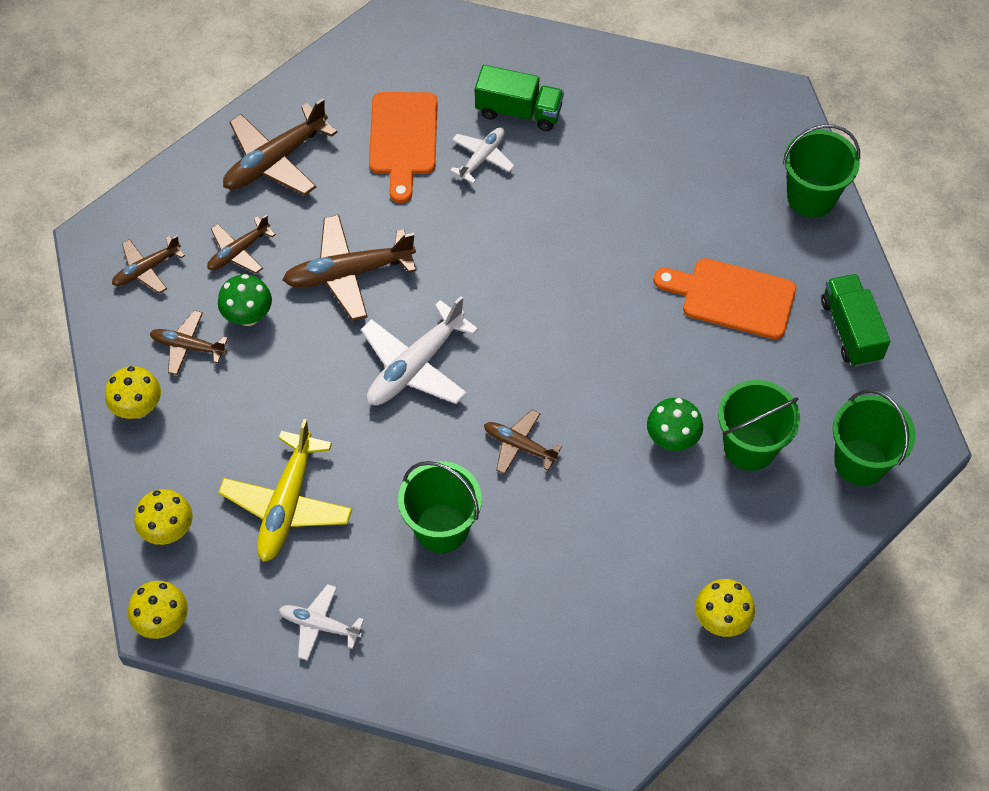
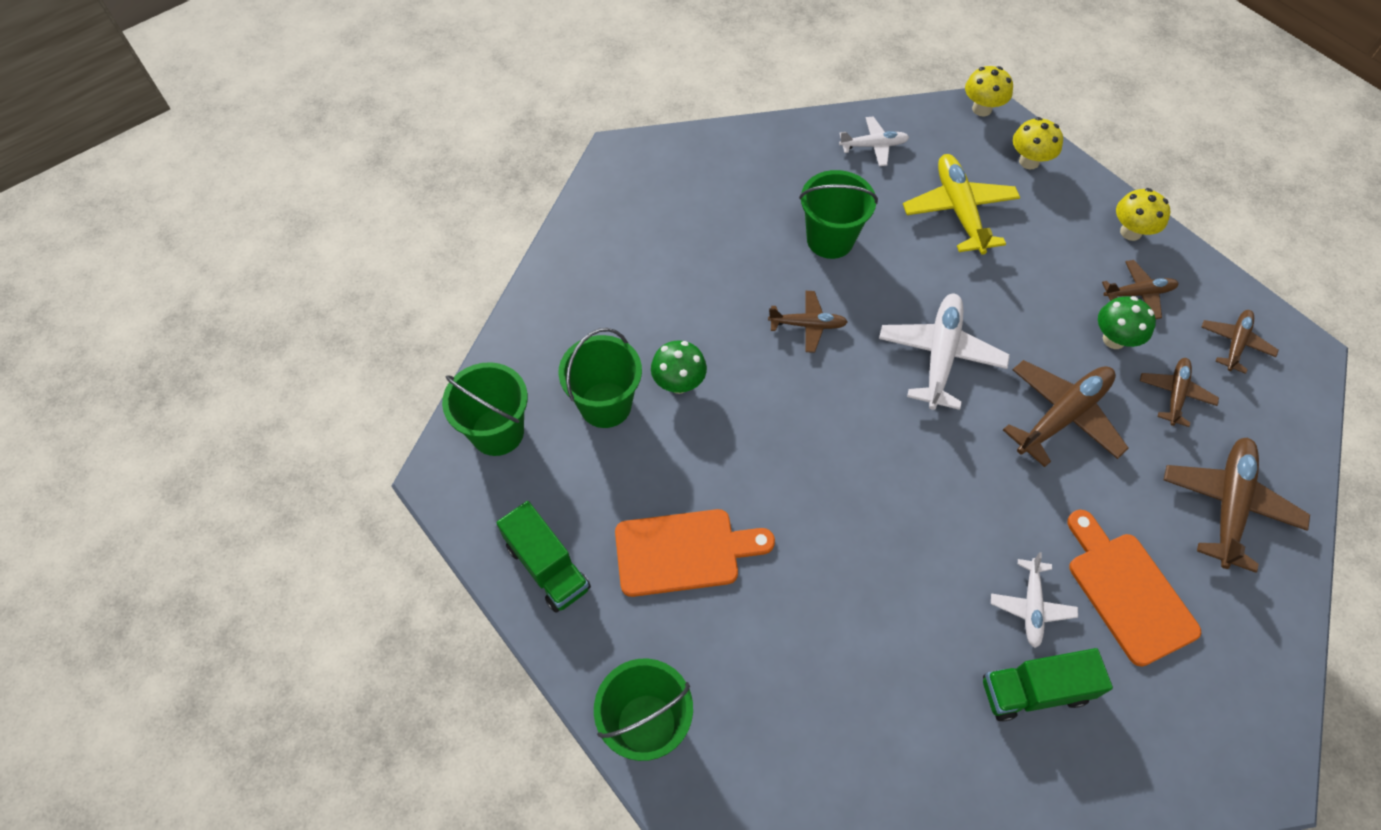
camera: 155 degrees right, 0 degrees up
(721, 620) = (575, 258): yellow mushroom -> none

